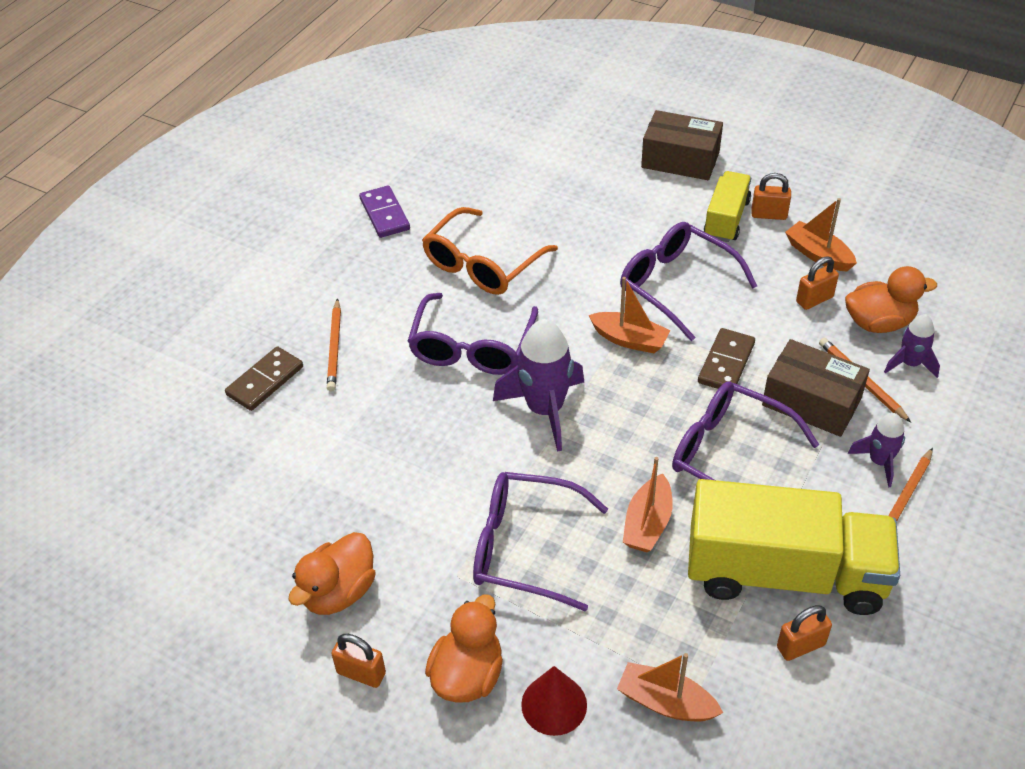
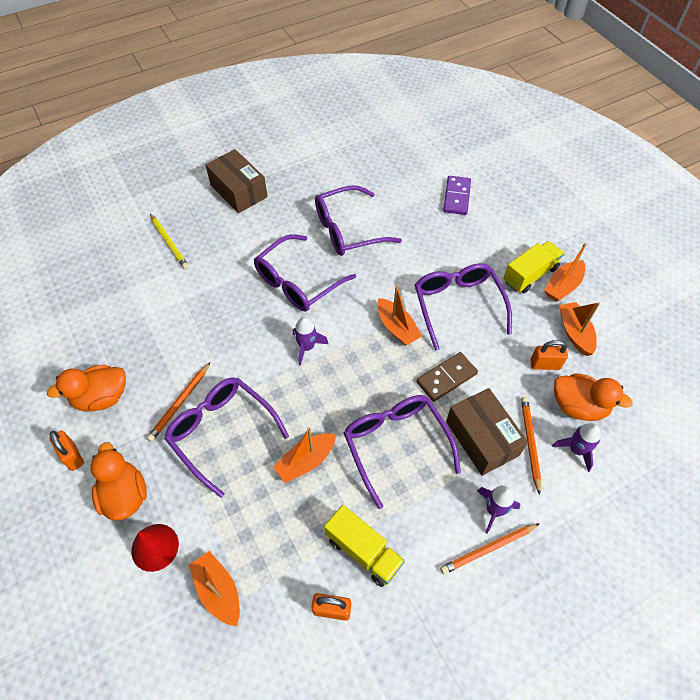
camera: 30 degrees right, 10 degrees up
(265, 381) = (169, 243): brown domino -> yellow pencil
(334, 347) = (222, 241): orange pencil -> orange pencil (180, 403)
(384, 214) = (317, 169): purple domino -> purple domino (456, 197)
(468, 675) = (125, 495): orange duck -> orange duck turned 75 degrees counterclockwise
(482, 264) = (348, 230): orange glasses -> purple glasses
(545, 410) = (307, 347): purple rocket -> purple rocket, size x0.56
(680, 160) = (532, 217): brown box -> brown box (238, 191)
(769, 215) = (562, 286): orange padlock -> orange boat
(784, 573) = (363, 551): yellow truck -> yellow truck, size x0.52

